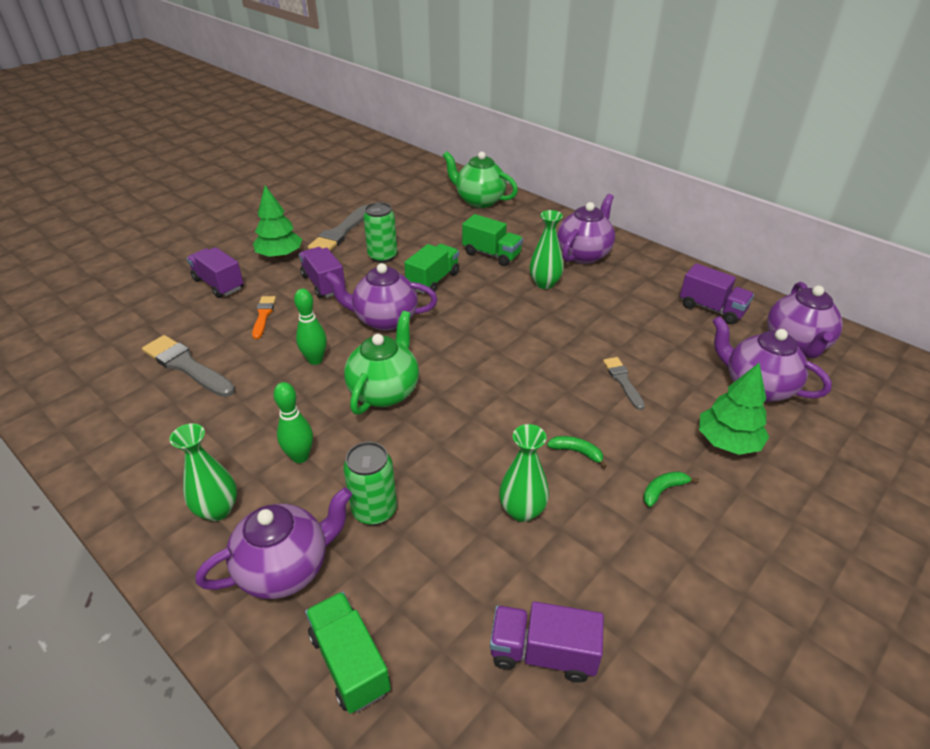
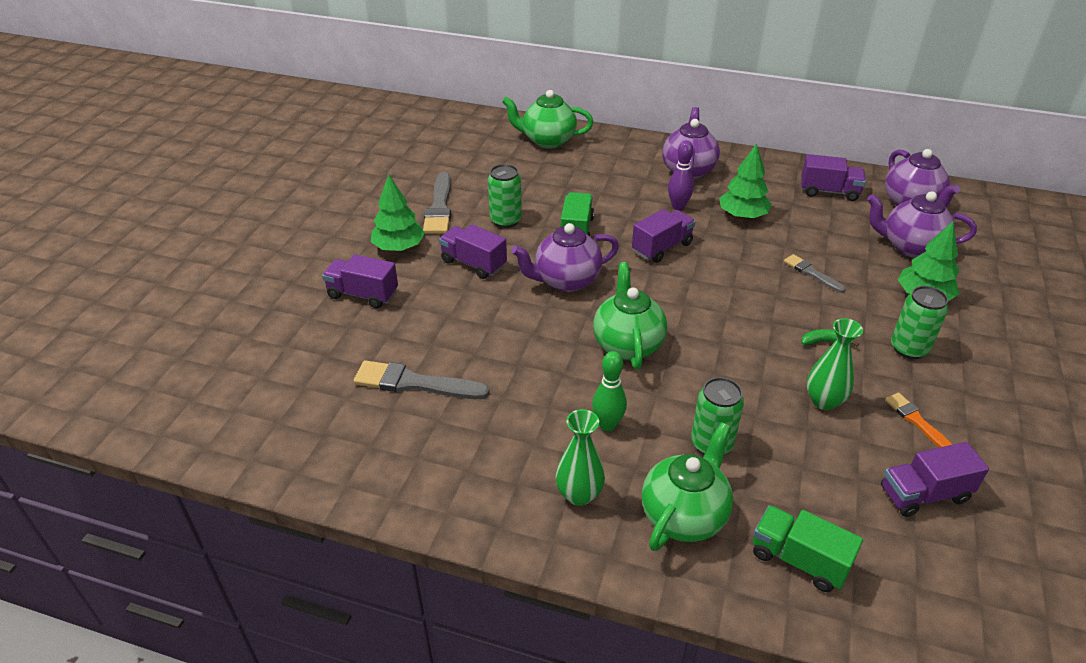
camera: 25 degrees left, 0 degrees up
(263, 315) = (443, 311): orange brush -> orange brush (916, 421)
(286, 568) = (684, 516): purple teapot -> green teapot
(315, 360) = (537, 337): green bowling pin -> none
(491, 254) = (607, 191): green truck -> none
(496, 315) = (662, 247): none -> purple truck
(544, 283) = (678, 206): green vase -> purple bowling pin
(600, 308) = (742, 216): none -> green tree
(663, 490) = (909, 348): green banana -> green can

